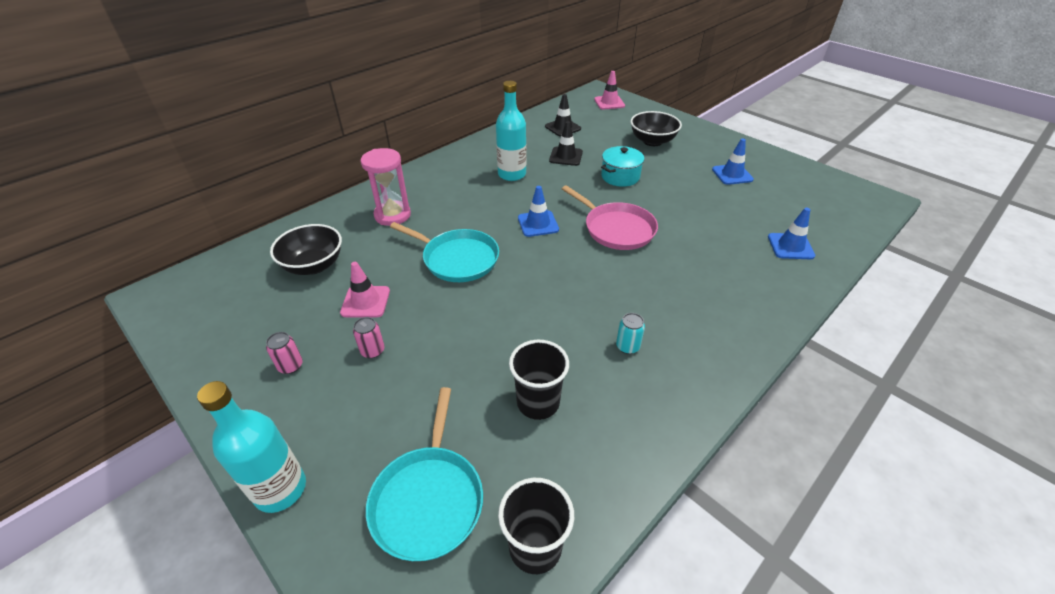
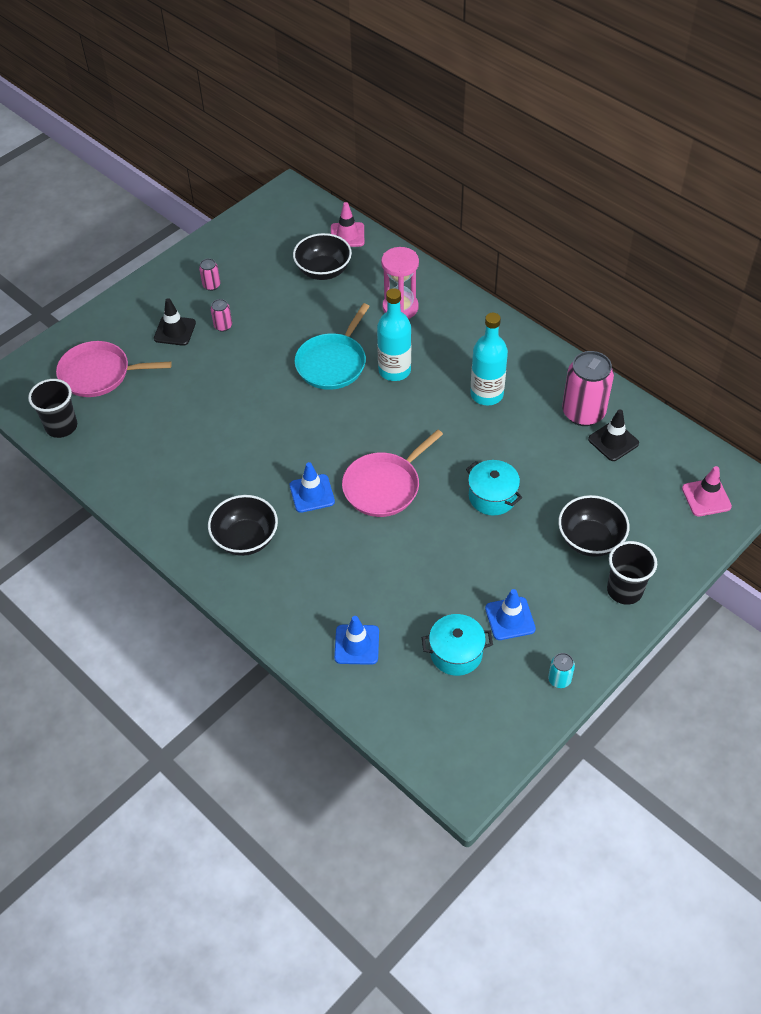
camera: 90 degrees right, 10 degrees up
(280, 489) = (115, 305): turquoise bottle -> turquoise bottle (394, 370)
(365, 302) = (277, 312): pink traffic cone -> pink traffic cone (347, 235)
(428, 499) = (99, 374): turquoise pan -> pink pan
(535, 136) = (583, 413): none -> pink can
(538, 224) = (390, 420): blue traffic cone -> blue traffic cone (312, 493)
(538, 402) = (166, 425): black cup -> black cup (624, 590)
(566, 156) = (535, 444): black traffic cone -> black traffic cone (175, 331)
(627, 346) = (217, 483): turquoise can -> turquoise can (559, 679)
(698, 320) = (245, 539): none -> black bowl
(773, 198) = (456, 653): none -> turquoise pot

